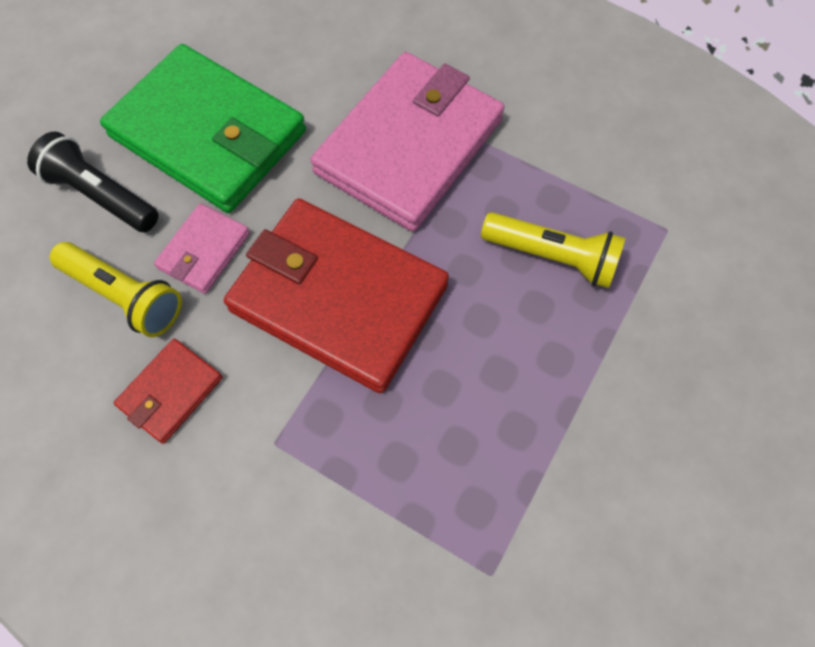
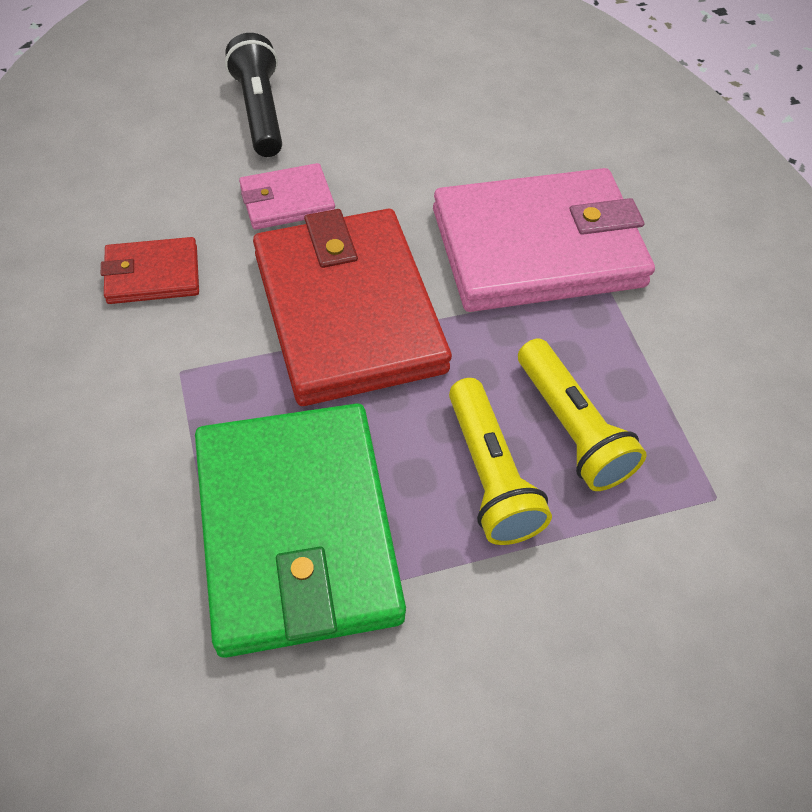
camera: 40 degrees right, 10 degrees down
(125, 296) = (198, 187): yellow flashlight -> yellow flashlight (489, 475)
(208, 134) = (384, 126): green wallet -> green wallet (297, 531)

